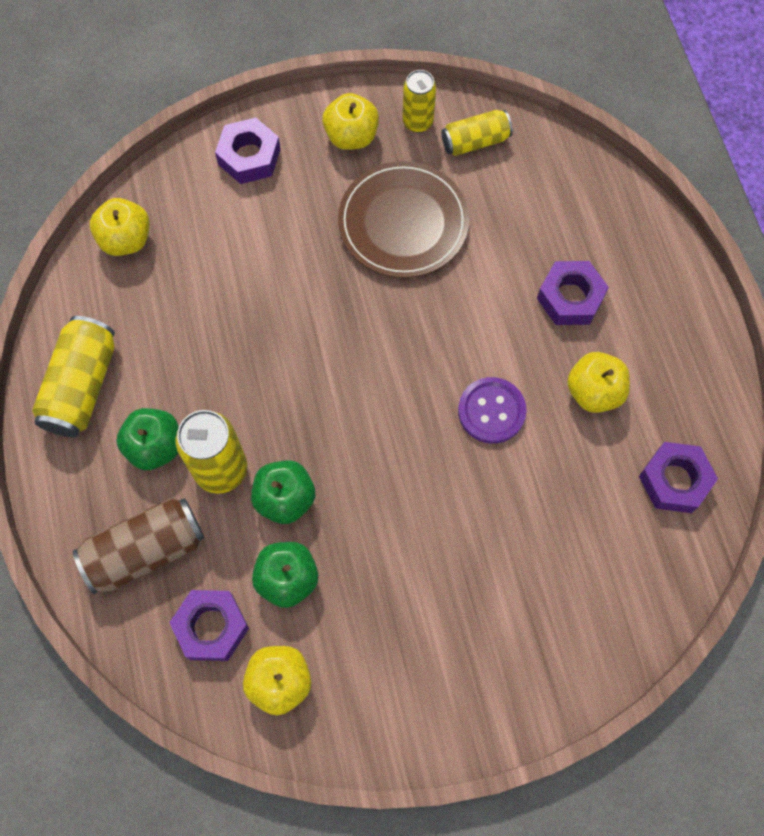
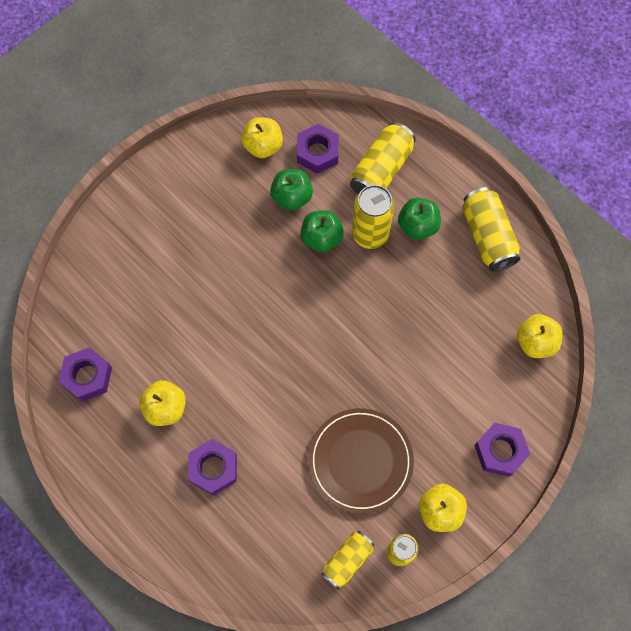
camera: 150 degrees right, 0 degrees up
(145, 551) = (381, 170): brown can -> yellow can
(491, 411) = (226, 358): purple button -> none

